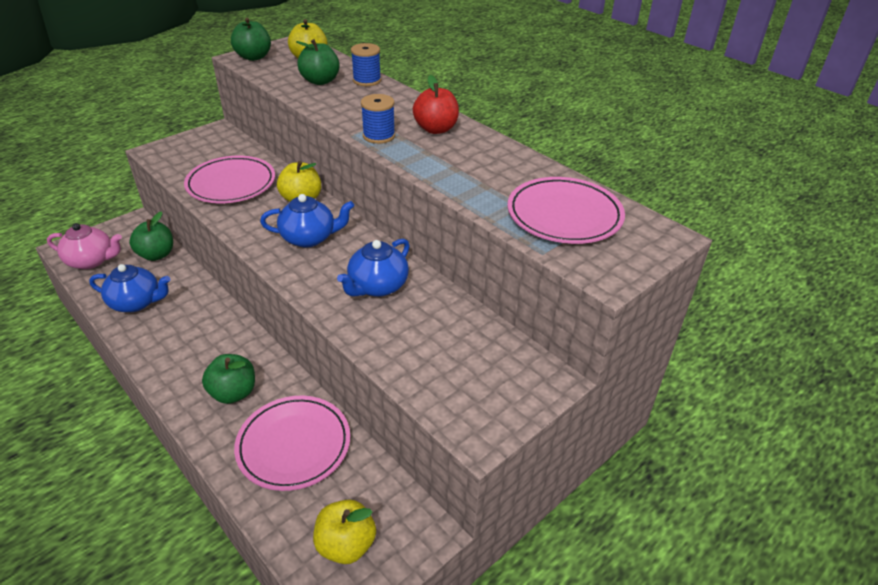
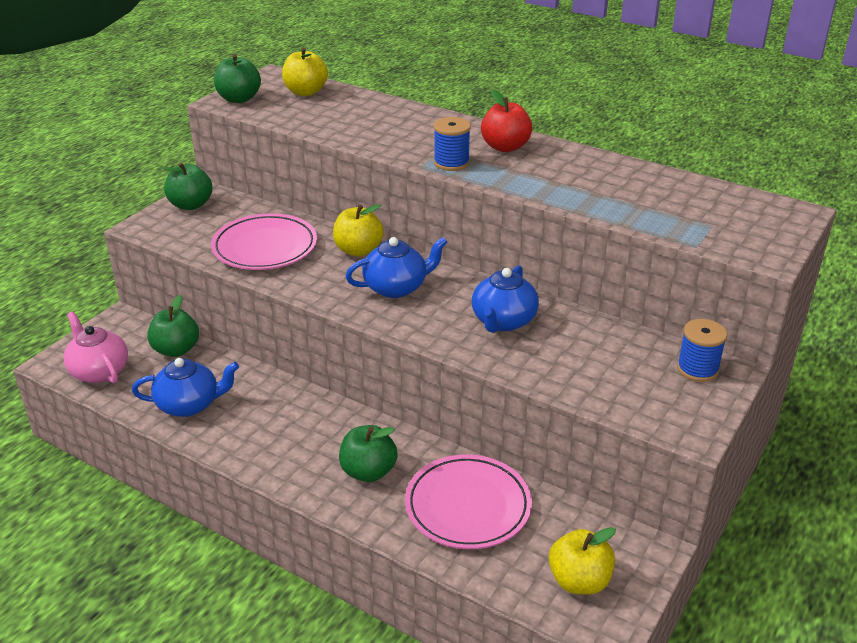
camera: 15 degrees left, 5 degrees down
(91, 261) = (99, 371): pink teapot -> pink teapot turned 120 degrees counterclockwise
(320, 81) = (339, 115): green apple -> green apple (191, 205)
(367, 80) = (390, 107): blue spool -> blue spool (697, 369)
(564, 215) = (691, 209): pink plate -> none

